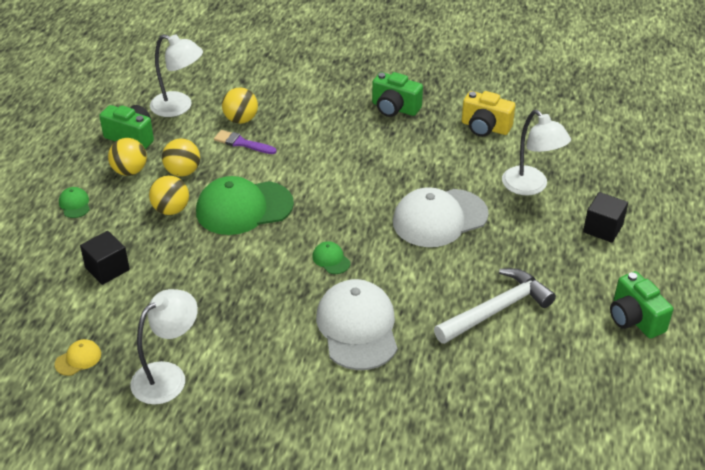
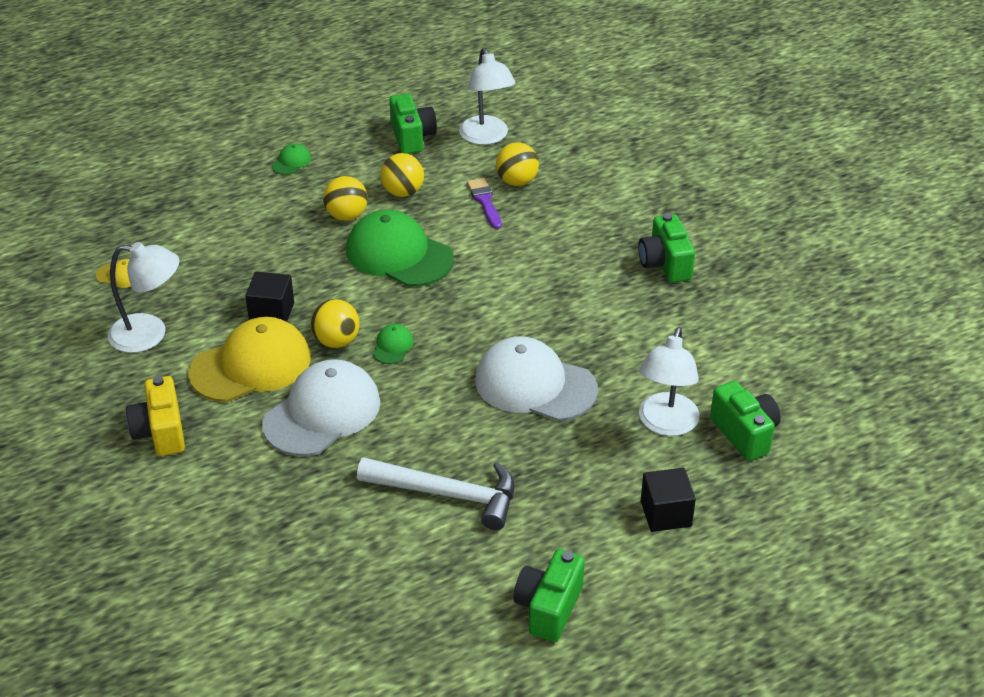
camera: 50 degrees right, 0 degrees up
(107, 269) = (236, 226): black cube -> black cube (272, 312)
(130, 171) = (367, 164): yellow ball -> yellow ball (336, 341)
(268, 338) = (251, 365): none -> yellow cap
(485, 127) = (720, 341): yellow camera -> yellow camera (160, 432)
(569, 162) = (745, 433): none -> green camera

